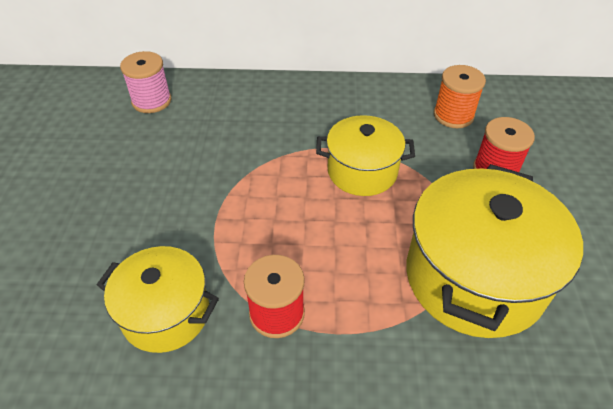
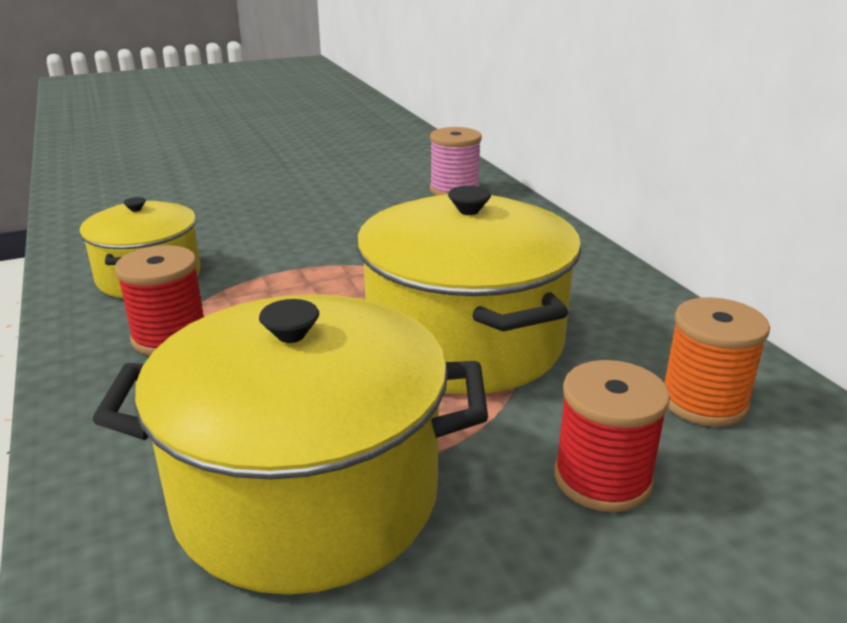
camera: 65 degrees right, 20 degrees down
(362, 171) = (464, 341): yellow pot -> yellow pot, size x1.67

